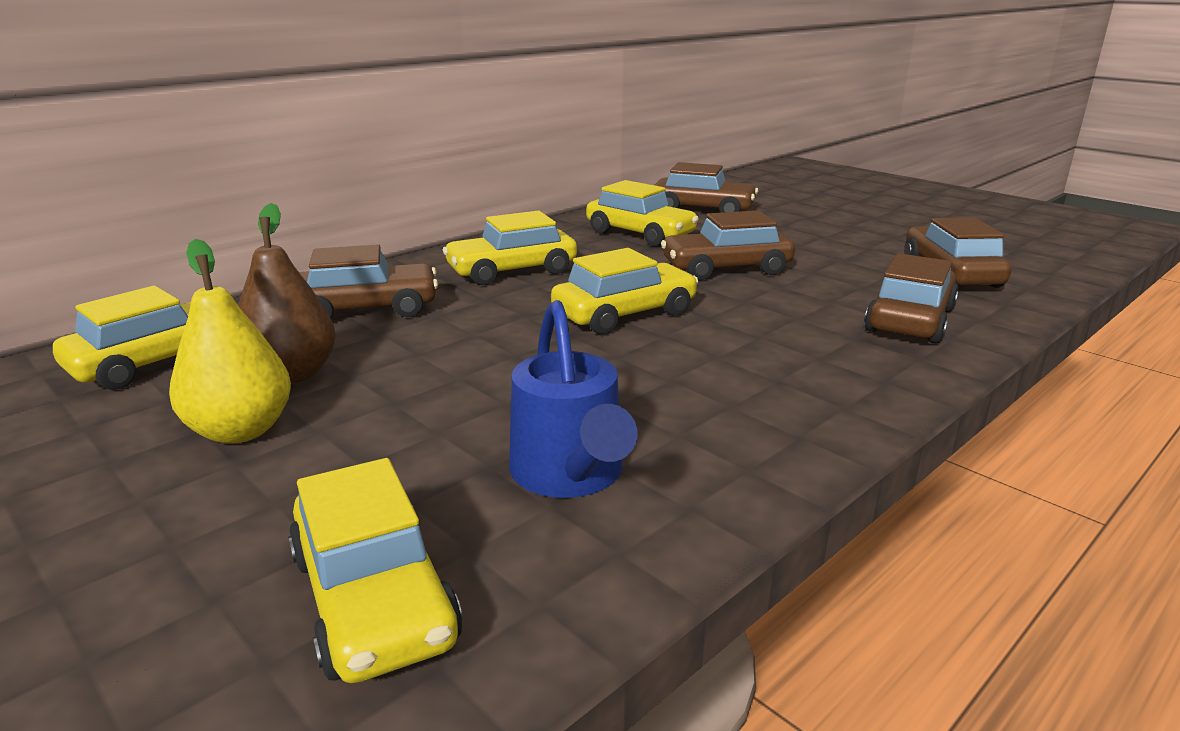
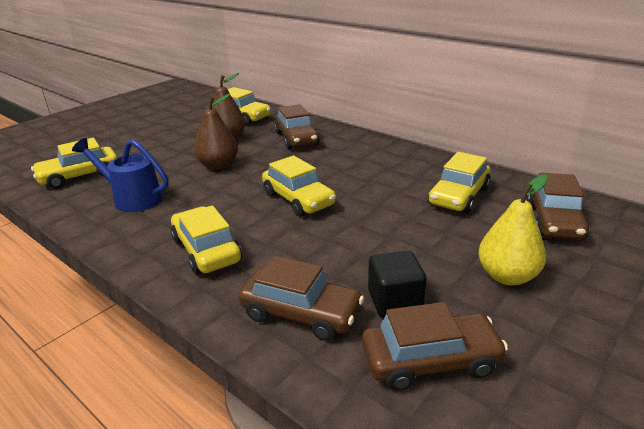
camera: 85 degrees right, 5 degrees up
(241, 431) = (185, 140): yellow pear -> yellow pear (507, 276)
(445, 381) = (218, 165): none -> brown pear
(512, 271) = (360, 163): yellow car -> yellow car (206, 250)
(570, 475) = (132, 198): blue watering can -> blue watering can turned 45 degrees clockwise
(726, 269) = (392, 232): brown car -> none
(867, 278) = (394, 301): none -> black cube

